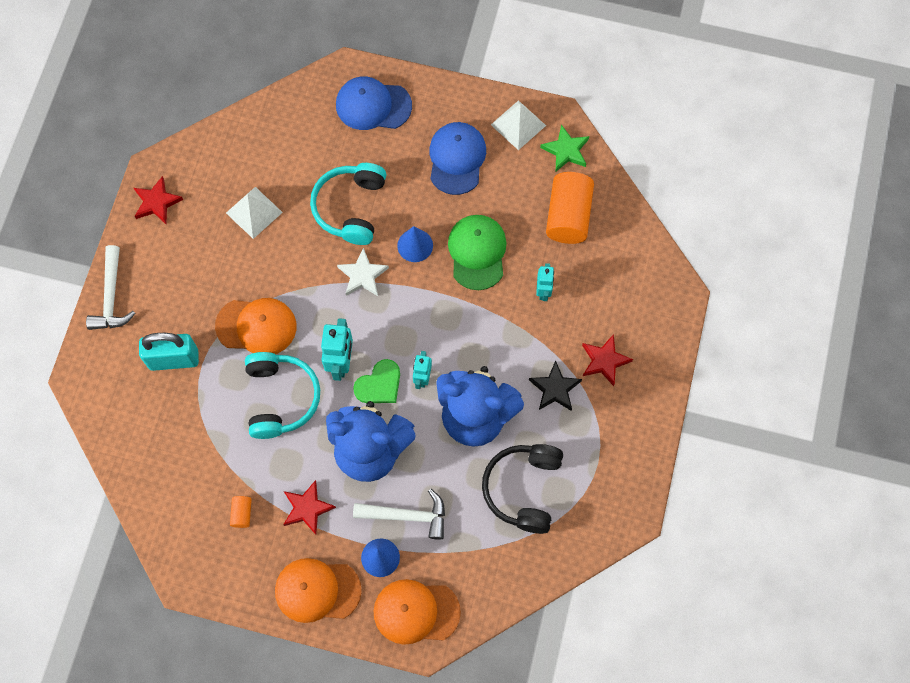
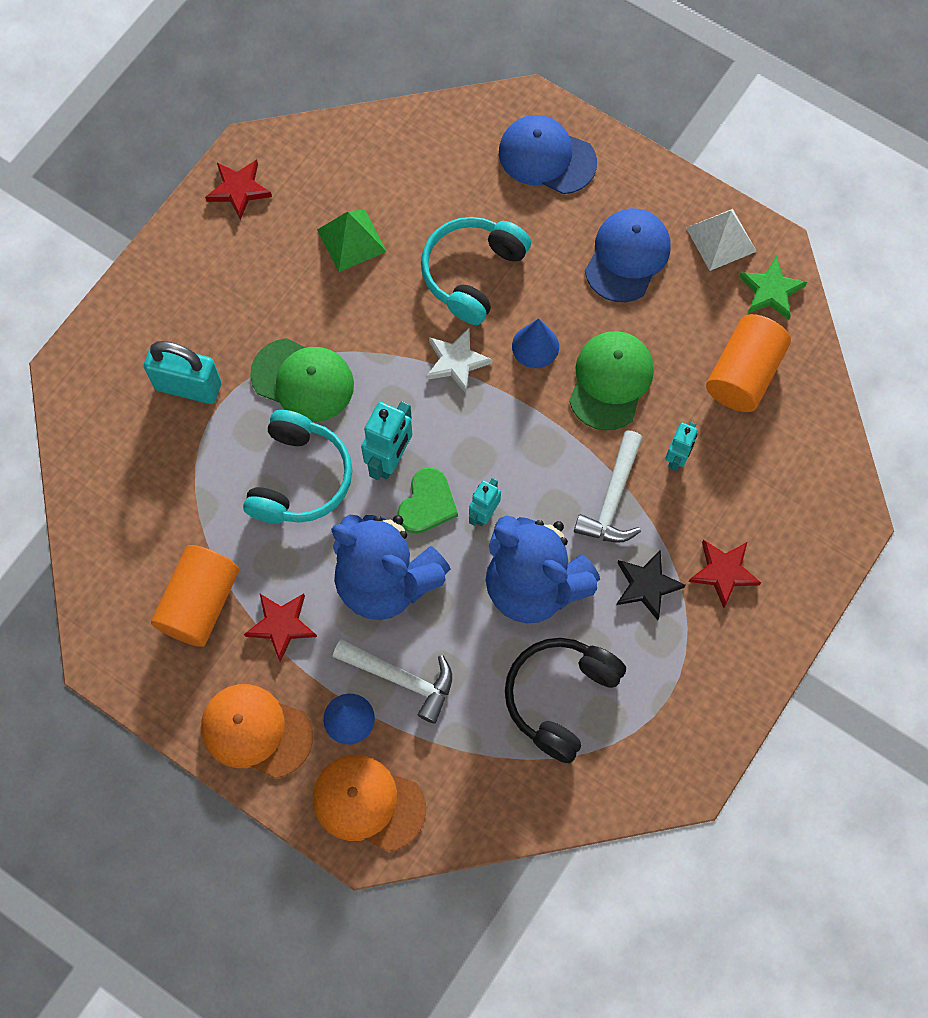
camera: 20 degrees right, 0 degrees up
(111, 297) = (142, 286): white hammer -> white hammer (613, 498)
(242, 513) = (200, 603): orange cylinder -> orange cylinder, size x2.27
(254, 212) = (351, 240): white pyramid -> green pyramid
(256, 326) = (303, 380): orange cap -> green cap
(379, 384) = (427, 503): green heart -> green heart turned 45 degrees counterclockwise

